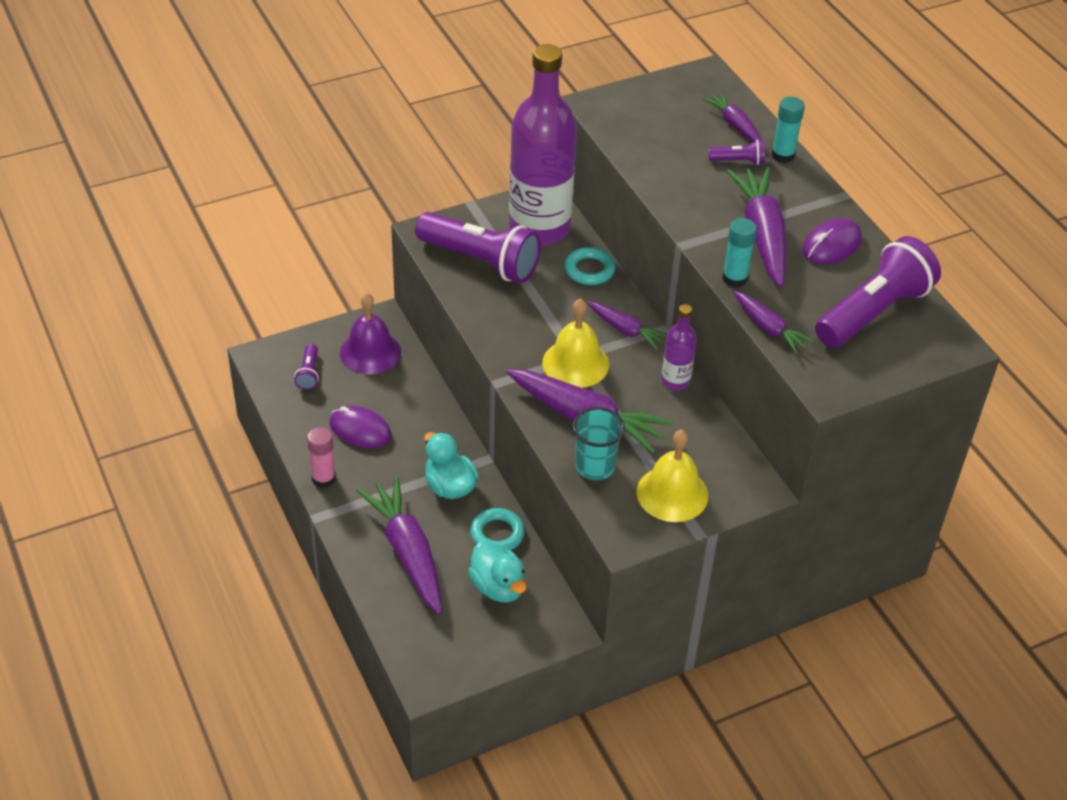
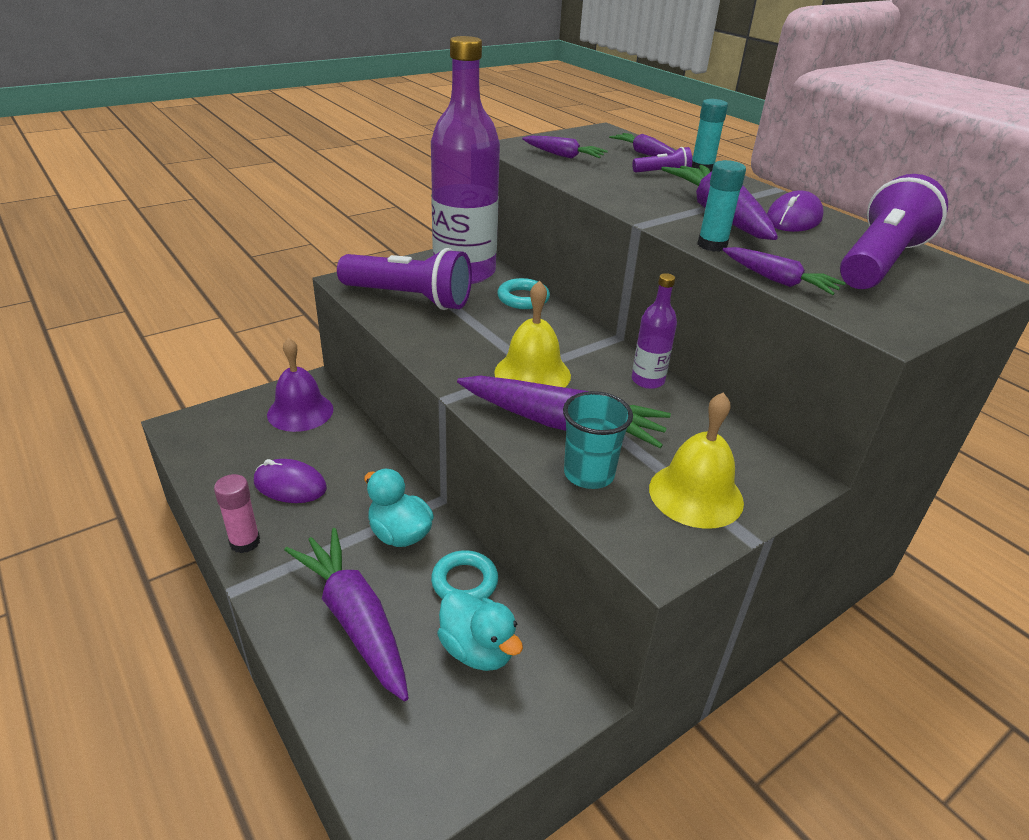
camera: 10 degrees left, 10 degrees down
(309, 373) = (232, 436): purple flashlight -> none
(625, 330) = (576, 341): purple carrot -> purple carrot (563, 155)

